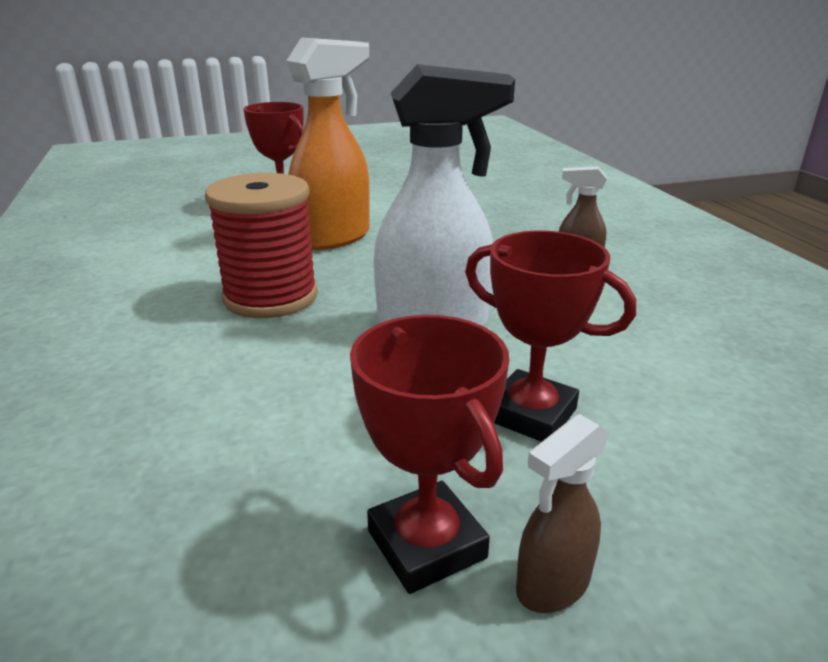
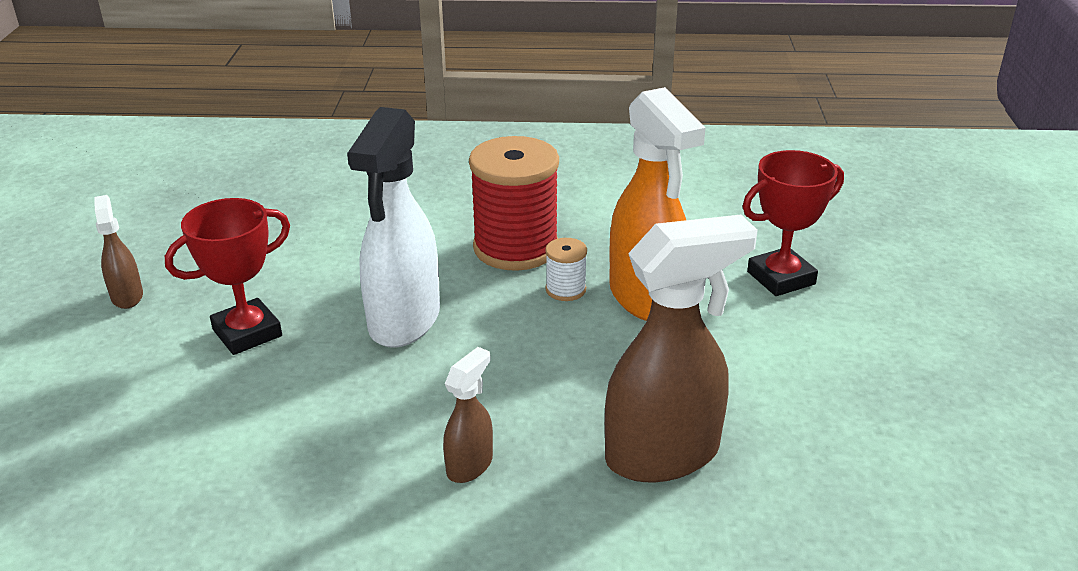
camera: 110 degrees right, 5 degrees up
(336, 266) = (565, 289): none -> white spool
(426, 544) = (189, 267): red trophy -> none
(502, 217) = (664, 455): none -> brown spray bottle

